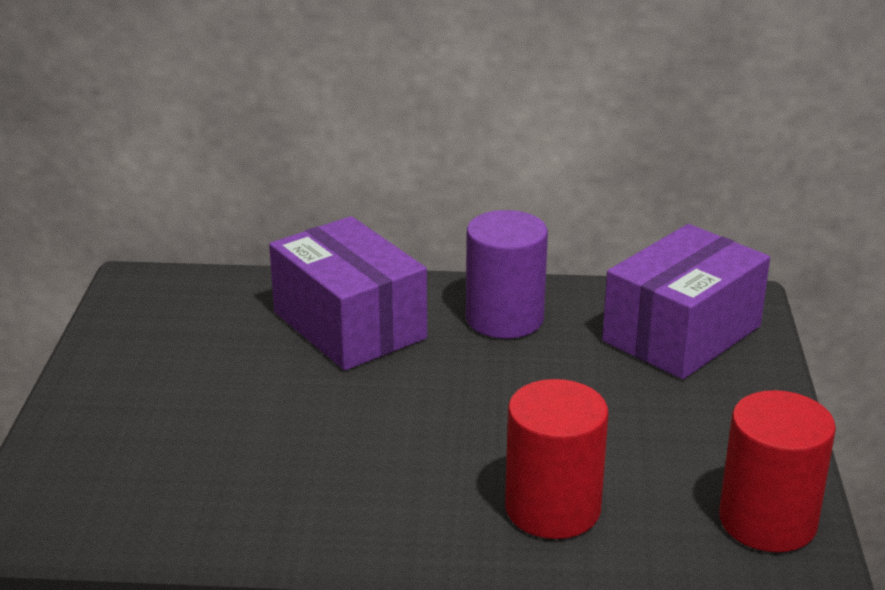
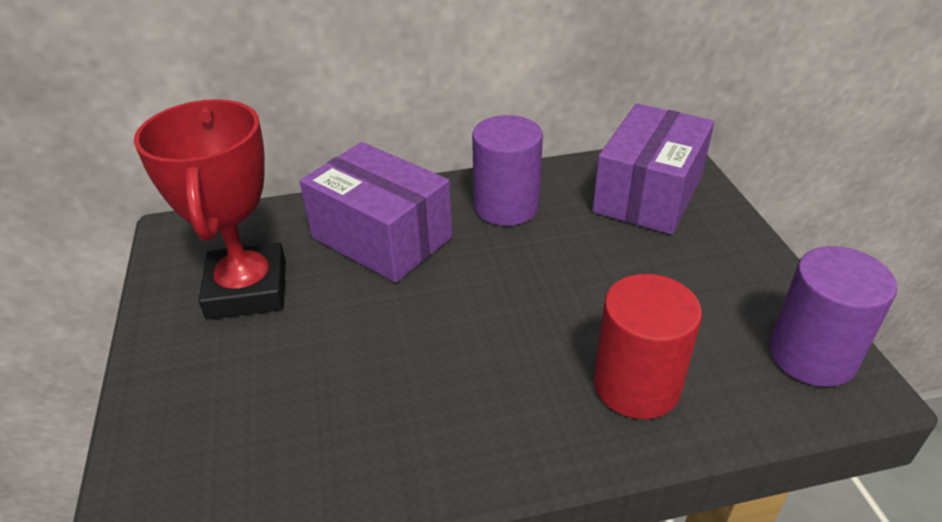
camera: 15 degrees left, 10 degrees up
(188, 349) = (247, 289): none -> red trophy
(767, 521) = (812, 355): red cylinder -> purple cylinder

